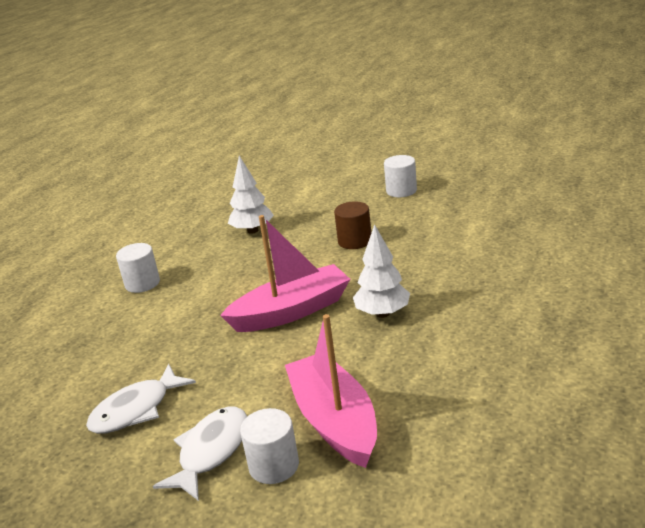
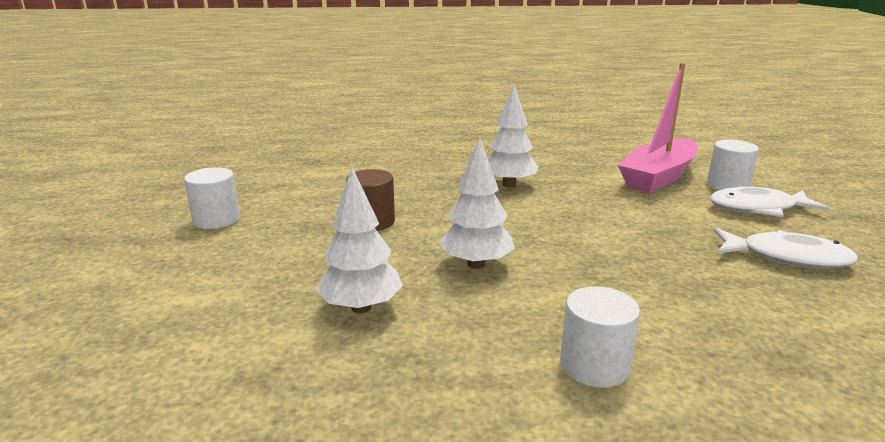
camera: 120 degrees left, 5 degrees down
(262, 270) = (476, 264): none -> white tree
(291, 311) = (545, 223): pink boat -> none

